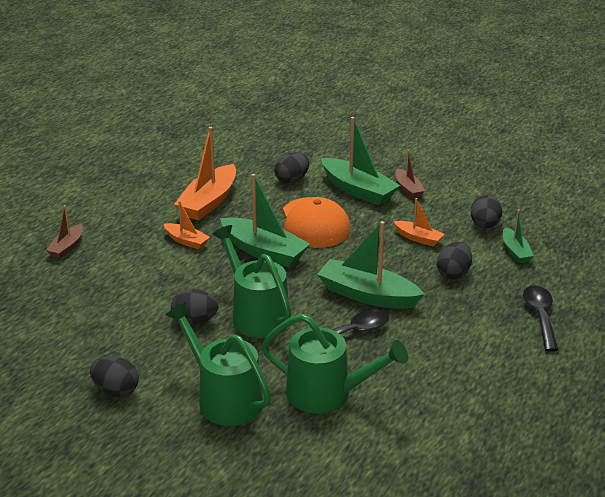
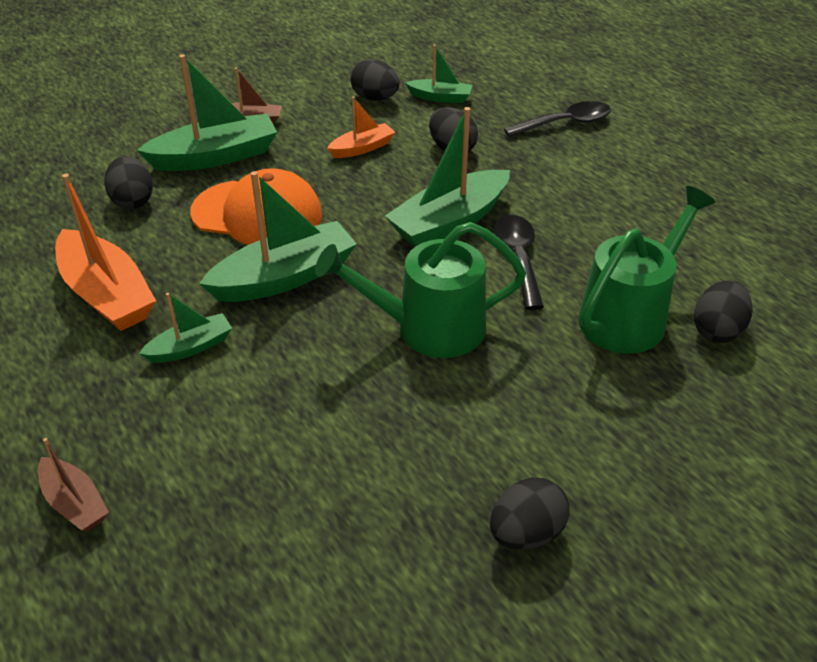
camera: 65 degrees left, 10 degrees up
(186, 241) = (190, 347): orange boat -> green boat
(195, 321) = (404, 395): black egg -> black egg (717, 330)
(224, 398) = (598, 413): green watering can -> none
(540, 316) = (565, 123): black spoon -> black spoon turned 135 degrees clockwise

